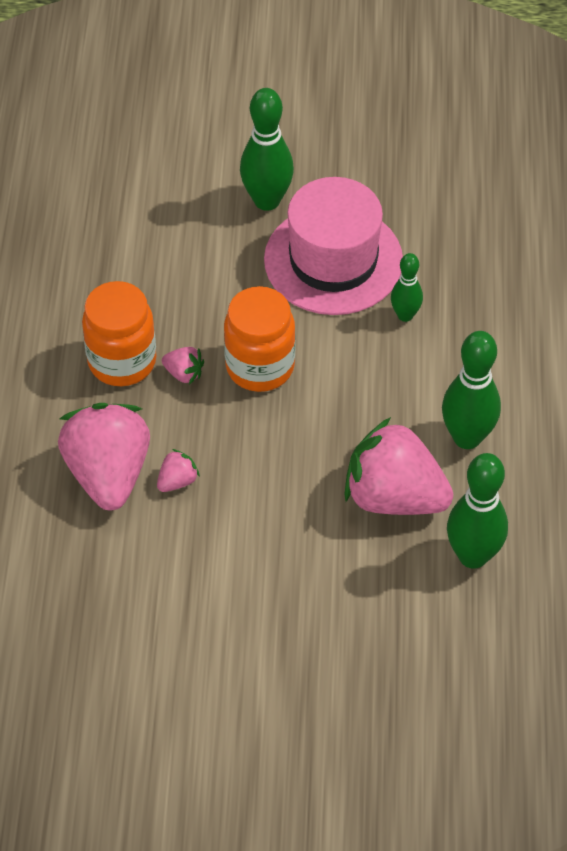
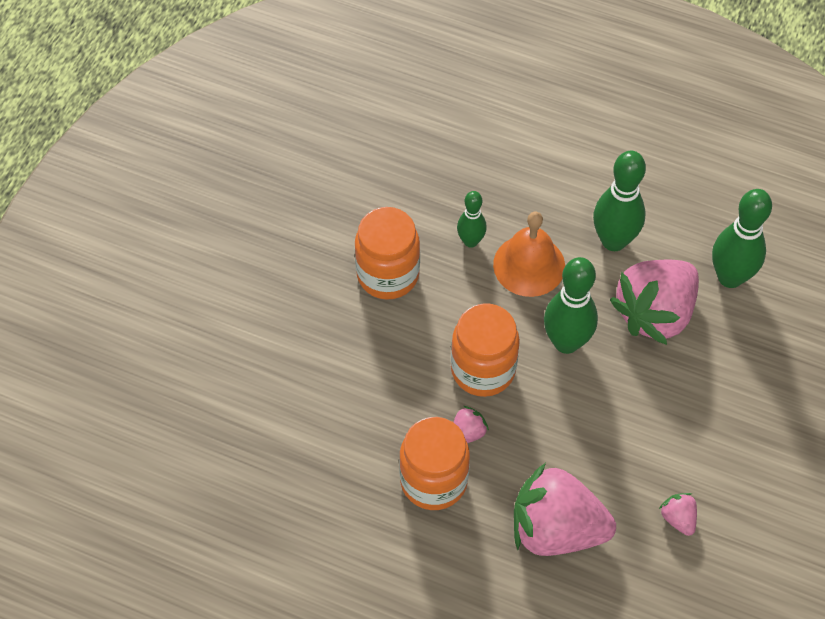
camera: 70 degrees left, 5 degrees up
(177, 481) = (583, 474): pink strawberry -> pink strawberry (678, 518)
(267, 200) = (296, 304): green bowling pin -> green bowling pin (566, 342)
(333, 260) = (388, 275): pink hat -> orange jar
(400, 371) = (529, 265): none -> orange bell

